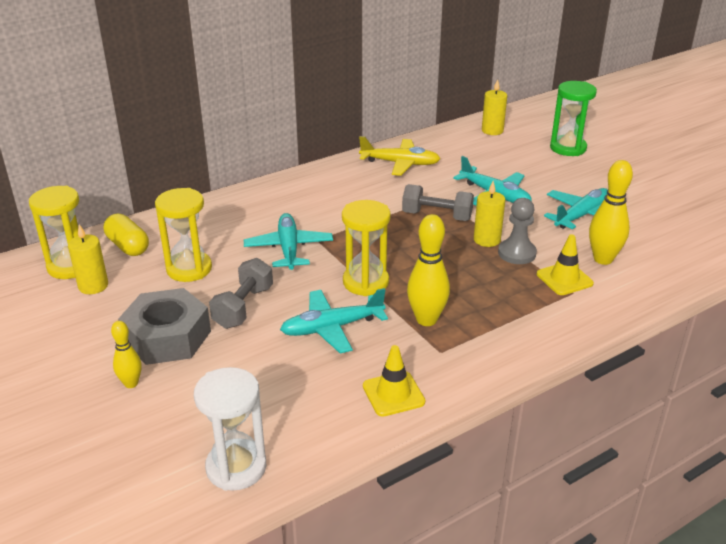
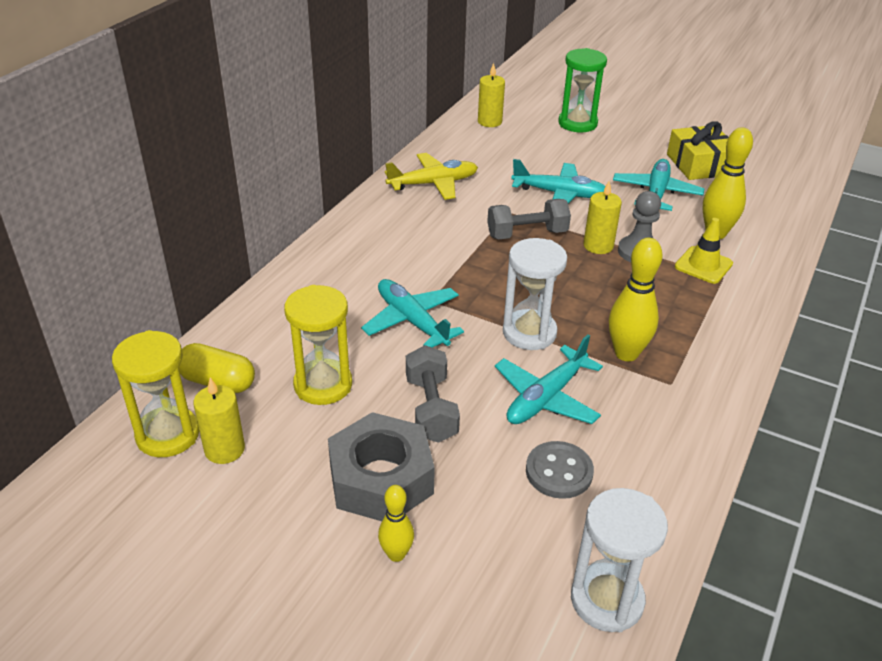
camera: 30 degrees left, 5 degrees up
(289, 377) = (559, 472): none -> grey button
(365, 282) = (529, 333): yellow hourglass -> white hourglass
(393, 394) = (673, 447): yellow traffic cone -> none
(648, 204) = (699, 164): none -> yellow gift

